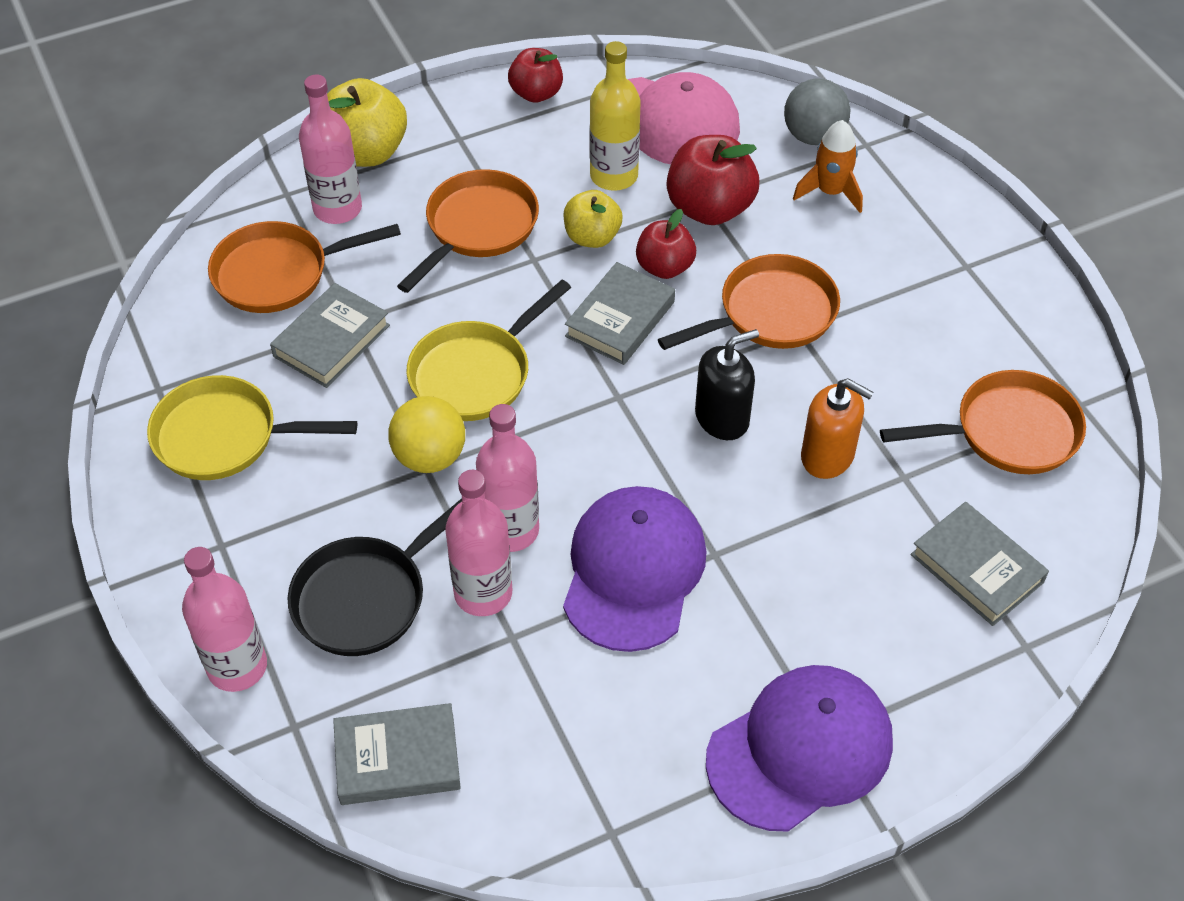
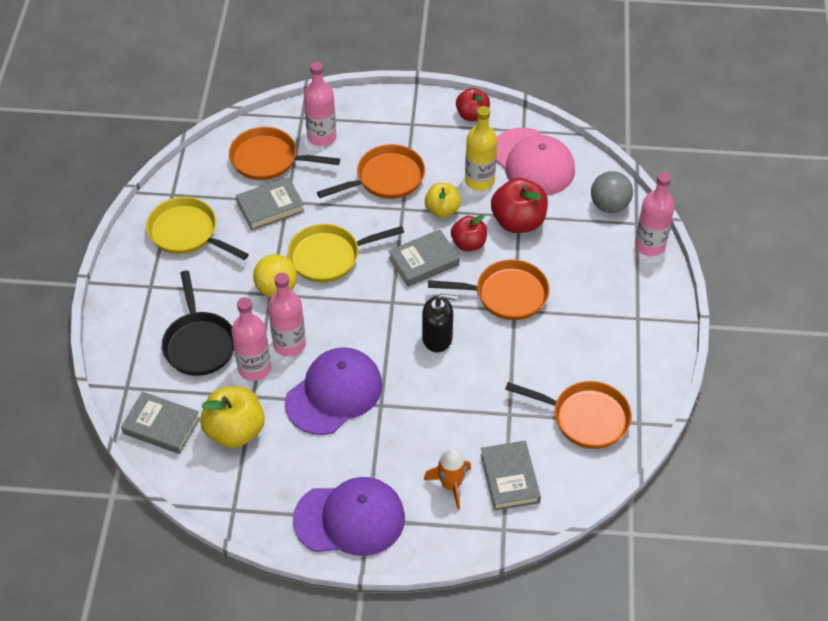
camera: 30 degrees right, 0 degrees up
(237, 667) = (120, 347): pink bottle -> pink bottle (650, 245)
(366, 152) = (357, 111): yellow apple -> yellow apple (235, 431)
(366, 597) = (199, 343): black pan -> black pan turned 90 degrees counterclockwise
(827, 456) = (477, 384): orange soap dispenser -> none
(830, 192) = (593, 242): orange rocket -> orange rocket (450, 485)

